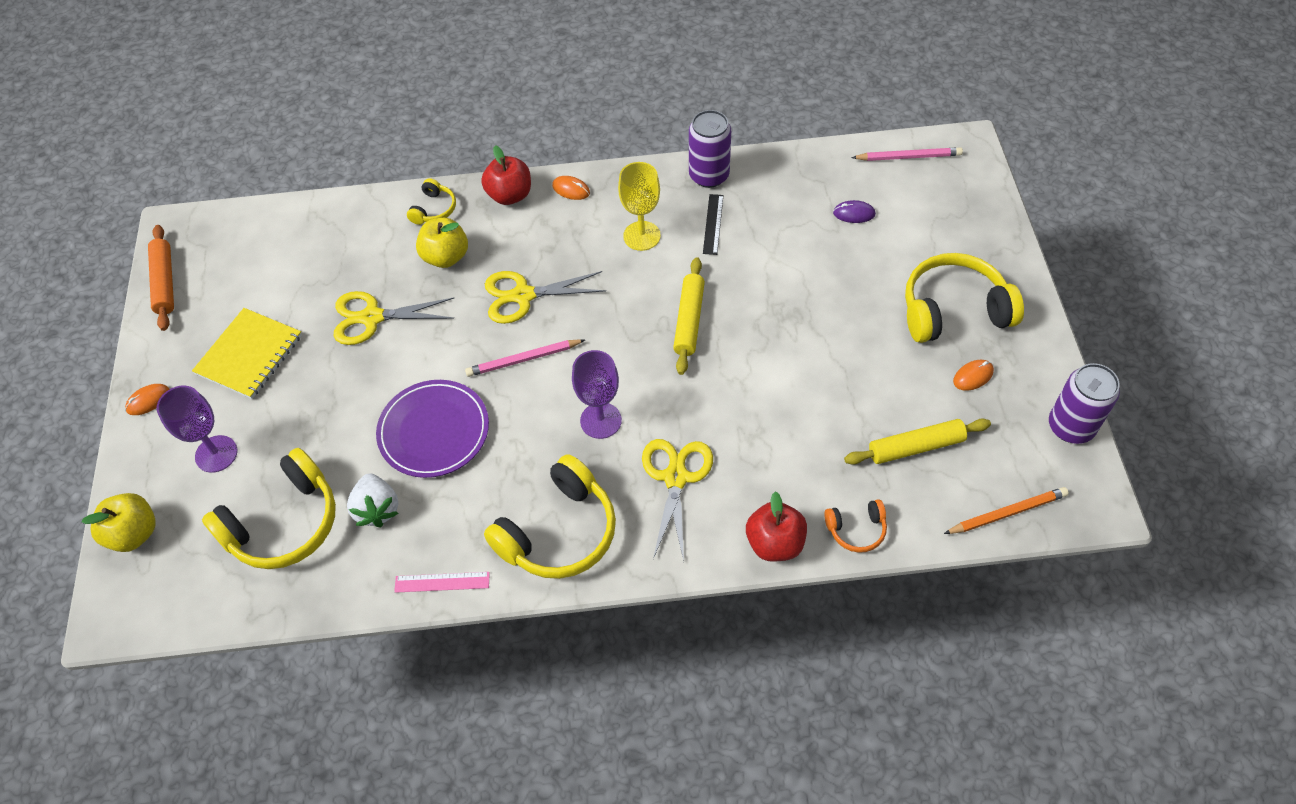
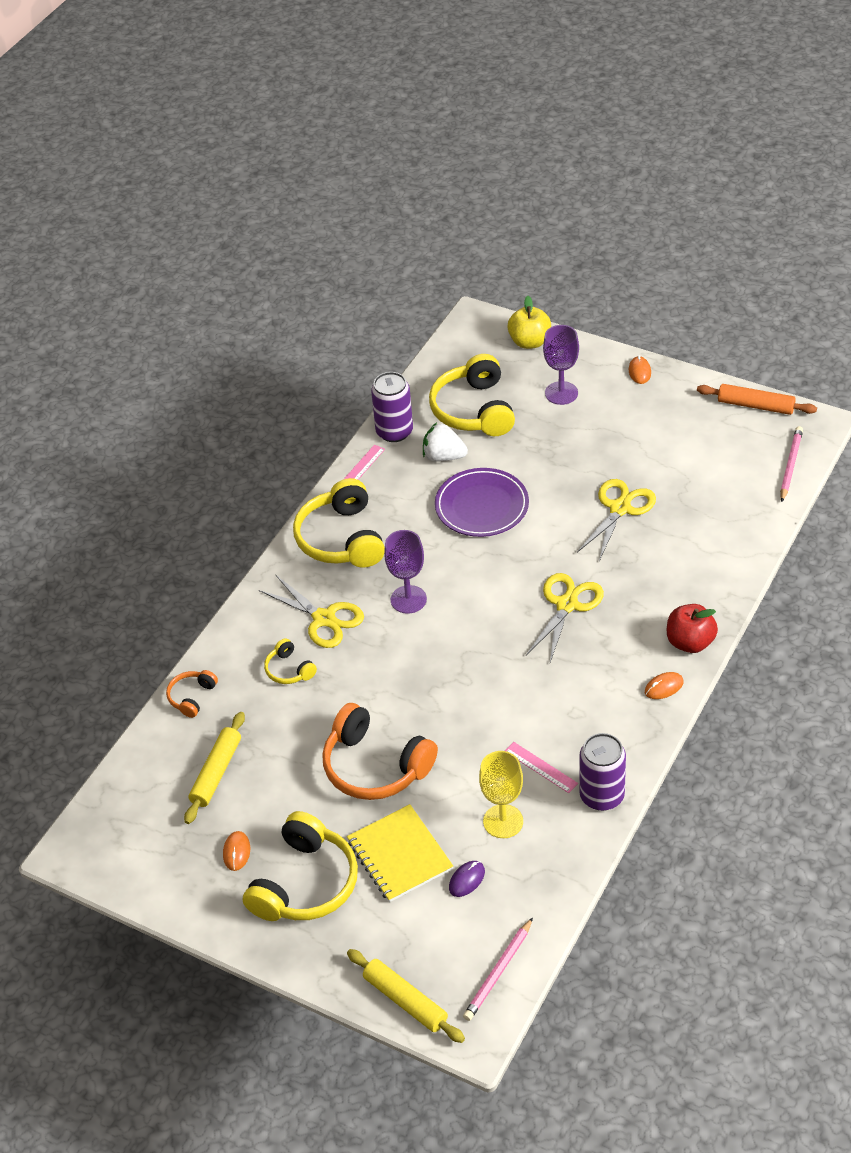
camera: 125 degrees right, 10 degrees down
(249, 355) = (639, 432): yellow notebook -> yellow notebook (399, 855)
(434, 209) = (712, 586): yellow headphones -> yellow headphones (289, 670)
(446, 257) = (649, 573): yellow apple -> none
(523, 359) = (502, 579): pink pencil -> pink pencil (790, 465)
(642, 236) = (568, 710): yellow goblet -> yellow goblet (503, 821)
(689, 320) = (452, 696): yellow rolling pin -> yellow rolling pin (405, 1000)
(713, 224) = (540, 767): black ruler -> pink ruler
(775, 543) = (226, 646): red apple -> none
(805, 332) = (375, 766): none -> orange headphones
(1007, 513) = (118, 793): orange pencil -> none
(1070, 426) = (138, 885): purple can -> purple can (394, 432)

